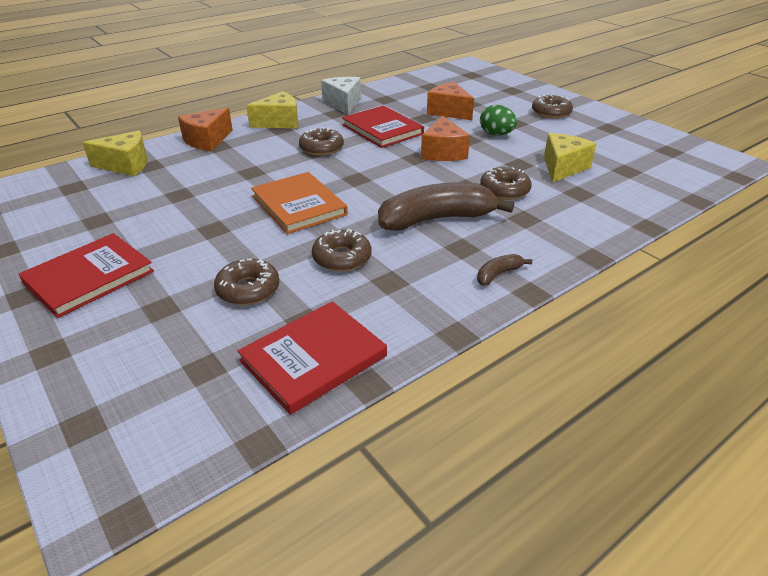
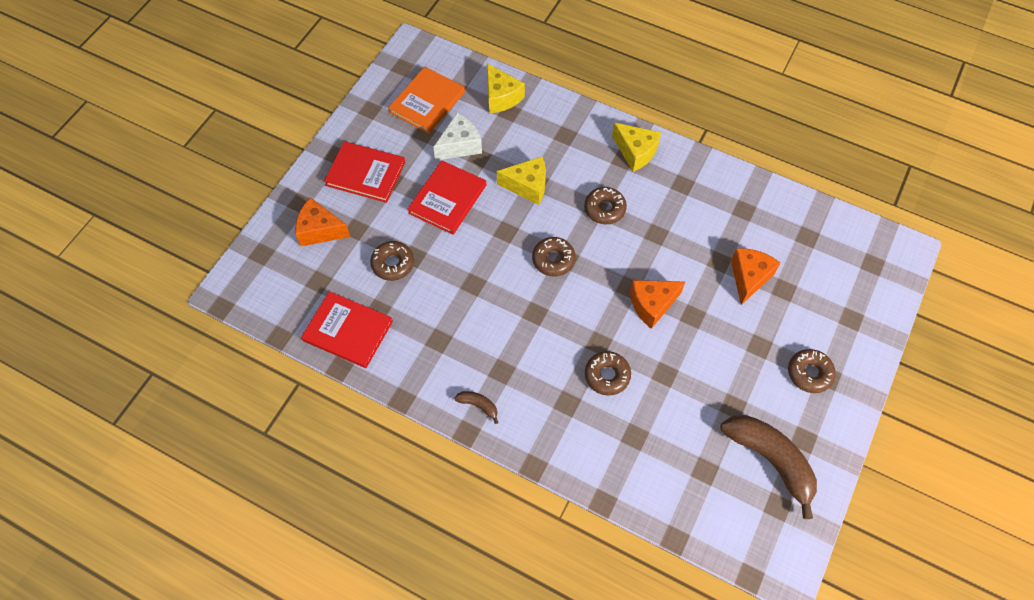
camera: 65 degrees right, 25 degrees up
(207, 140) = (569, 122): orange cheese -> orange cheese (320, 230)
(299, 205) = (504, 240): orange book -> orange book (427, 102)
(342, 258) = (451, 300): brown donut -> brown donut (553, 260)
(343, 104) = (709, 180): white cheese -> white cheese (460, 145)
(382, 129) = (670, 238): red book -> red book (447, 199)
(436, 219) = (532, 340): brown banana -> brown banana (770, 460)
(496, 134) = (719, 337): green egg -> none
(562, 167) = (678, 413): yellow cheese -> yellow cheese (527, 186)

